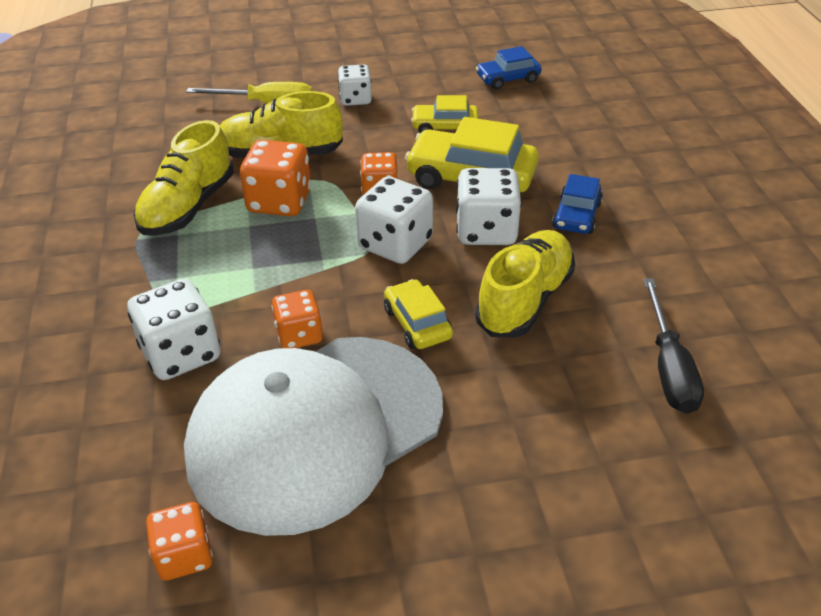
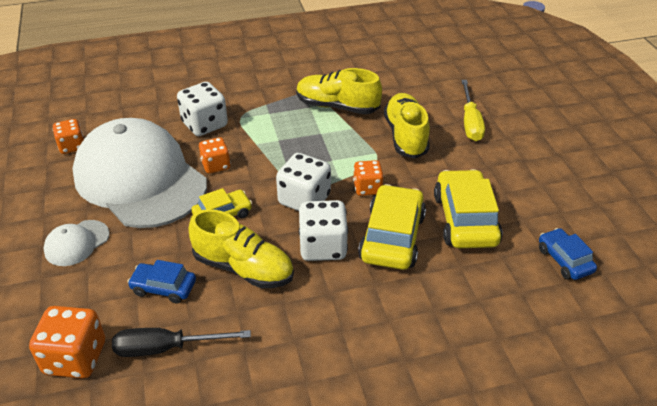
camera: 85 degrees right, 0 degrees up
(279, 202) = (347, 143): orange dice -> orange dice (75, 358)
(355, 99) = (493, 166): white dice -> none
(445, 127) = (465, 219): yellow car -> yellow car, size x1.75
(471, 500) = (77, 243): none -> white cap
(576, 216) = (348, 302): blue car -> blue car (163, 288)

